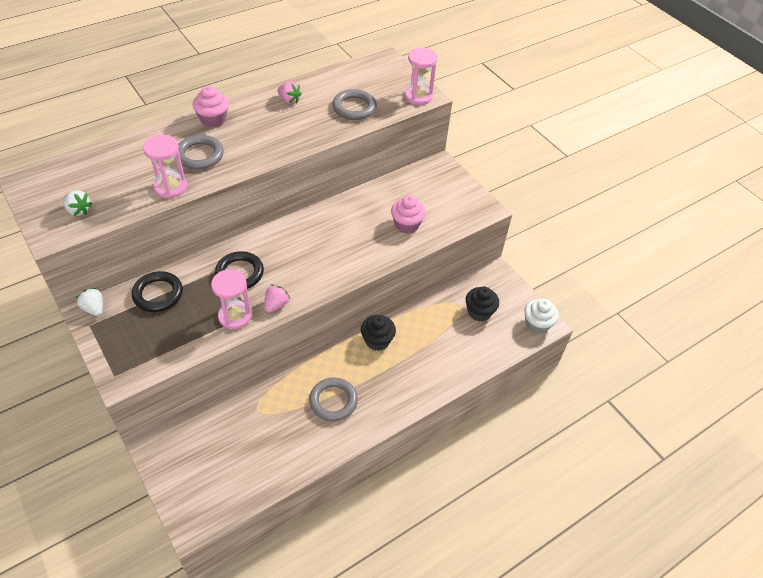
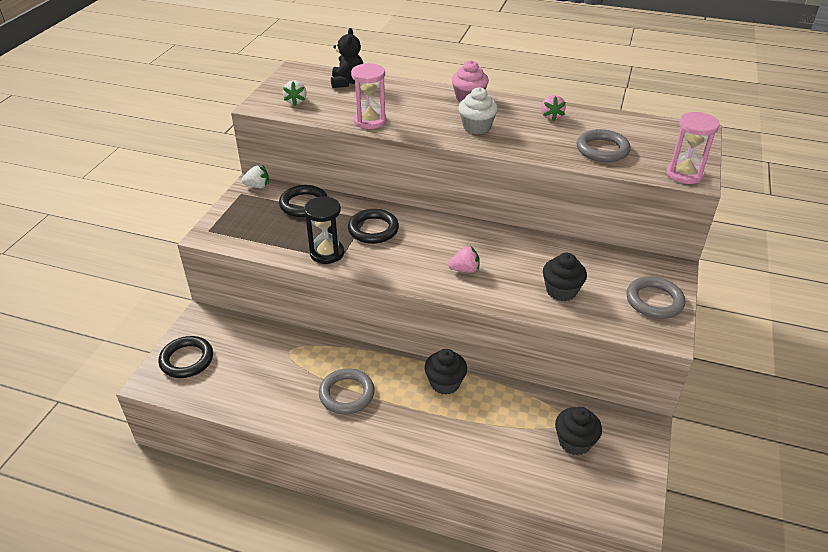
camera: 55 degrees right, 10 degrees down
(93, 164) = (347, 82): none -> black teddy bear
(94, 309) = (257, 186): white strawberry -> white strawberry turned 75 degrees clockwise
(194, 485) = (187, 360): none -> black ring
(200, 155) = (421, 114): grey ring -> grey ring (654, 301)
(235, 316) = (327, 253): pink hourglass -> black hourglass
(276, 305) = (365, 267): pink strawberry -> pink strawberry (464, 270)
(406, 224) = (561, 291): pink cupcake -> black cupcake
(537, 324) = (624, 506): white cupcake -> white cupcake (476, 127)

